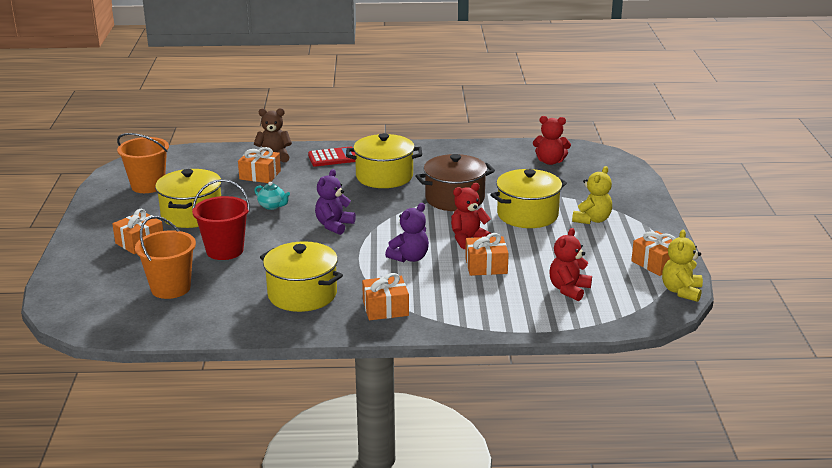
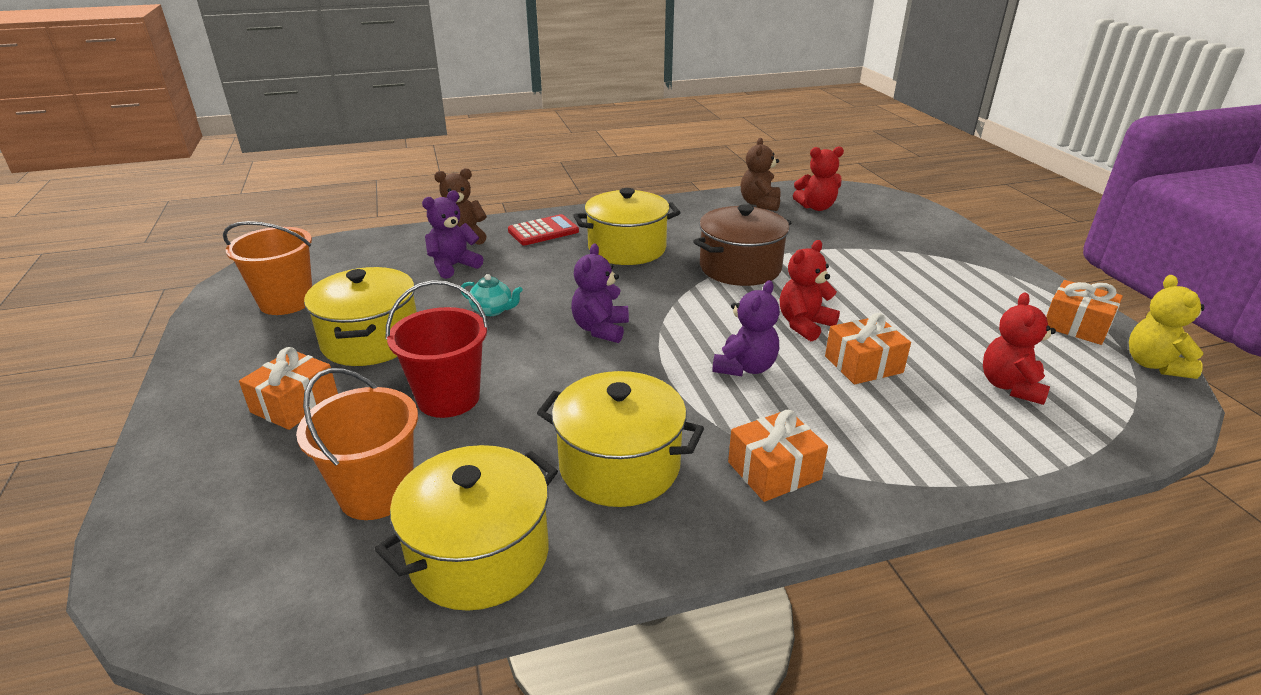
camera: 15 degrees left, 5 degrees up
(260, 175) = (453, 266): orange gift -> purple teddy bear
(508, 154) = (760, 204): none -> brown teddy bear
(527, 215) = (850, 278): yellow pot -> yellow pot (479, 555)
(592, 220) = (935, 275): yellow teddy bear -> none

